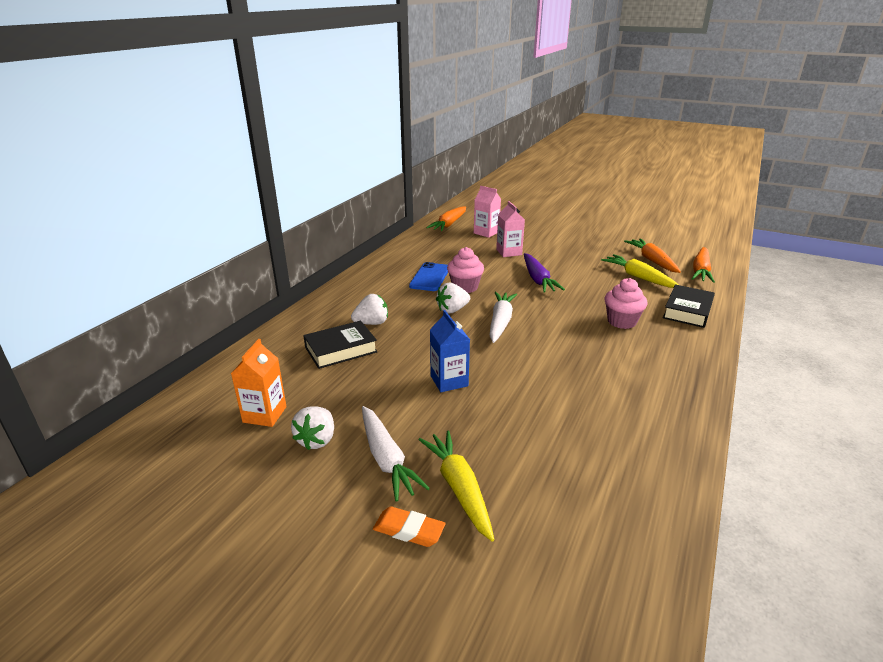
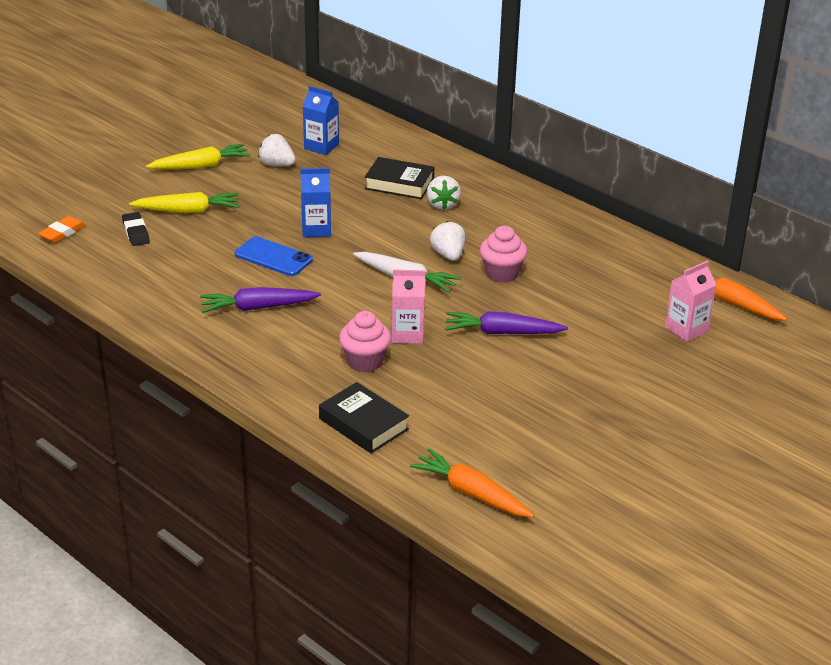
camera: 105 degrees right, 5 degrees up
(264, 414) = (321, 146): orange carton -> blue carton
(341, 349) = (399, 184): black book -> black book turned 60 degrees counterclockwise
(386, 459) = (237, 188): white carrot -> none
(409, 530) = (167, 188): orange eraser -> orange eraser (62, 233)
(430, 277) = (540, 254): blue phone -> blue phone (273, 257)
(509, 252) = (602, 332): pink carton -> pink carton (407, 334)
(536, 524) = (136, 232): none -> black eraser
(603, 386) = (258, 308): none -> purple carrot
(638, 277) = (474, 421): yellow carrot -> yellow carrot (201, 166)
(652, 261) = (525, 458): orange carrot -> none

